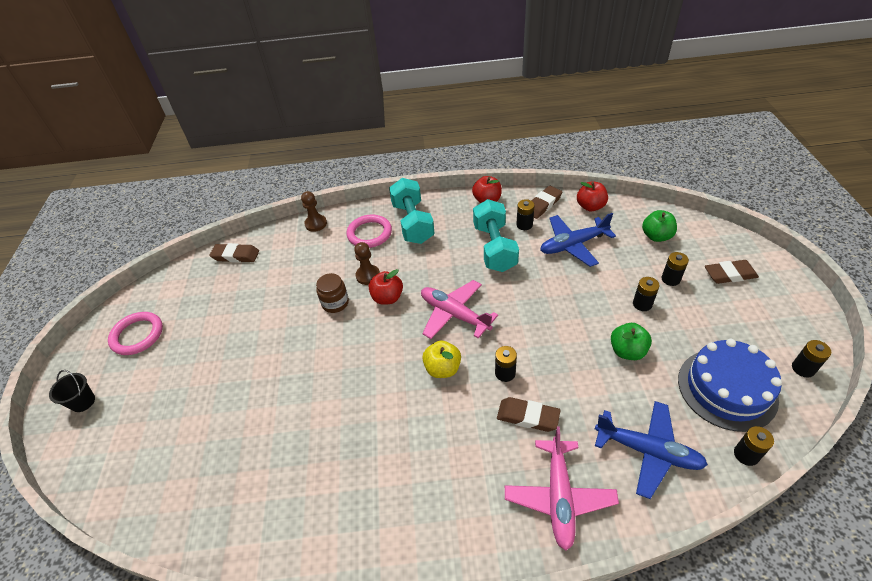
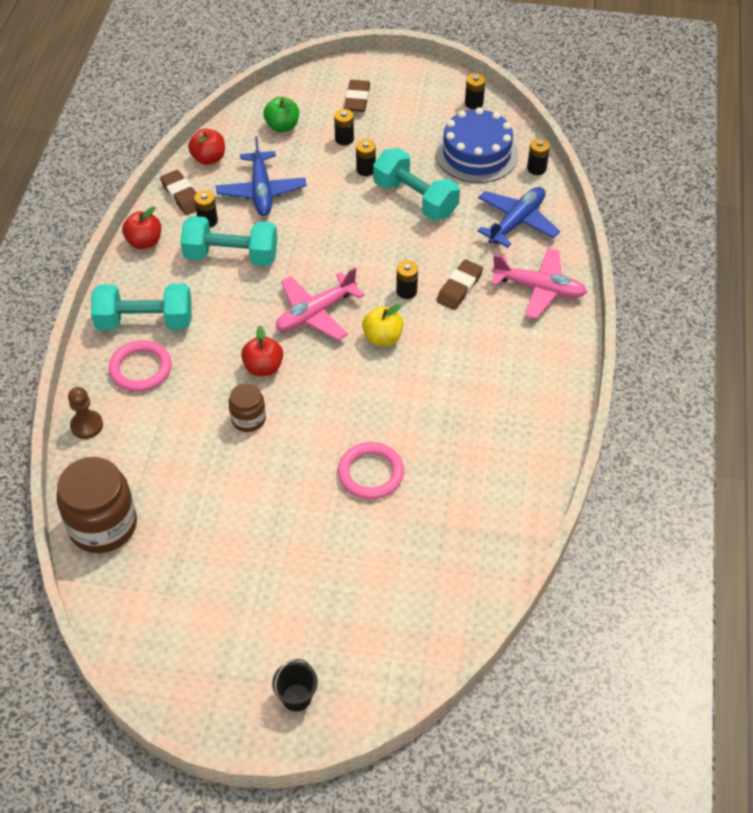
camera: 80 degrees left, 5 degrees up
(137, 335) = (206, 643): pink ring -> pink ring (370, 473)
(236, 256) = (103, 525): brown eraser -> brown jar
(368, 275) = (217, 381): brown pawn -> none
(627, 351) = (415, 199): green apple -> turquoise dumbbell

